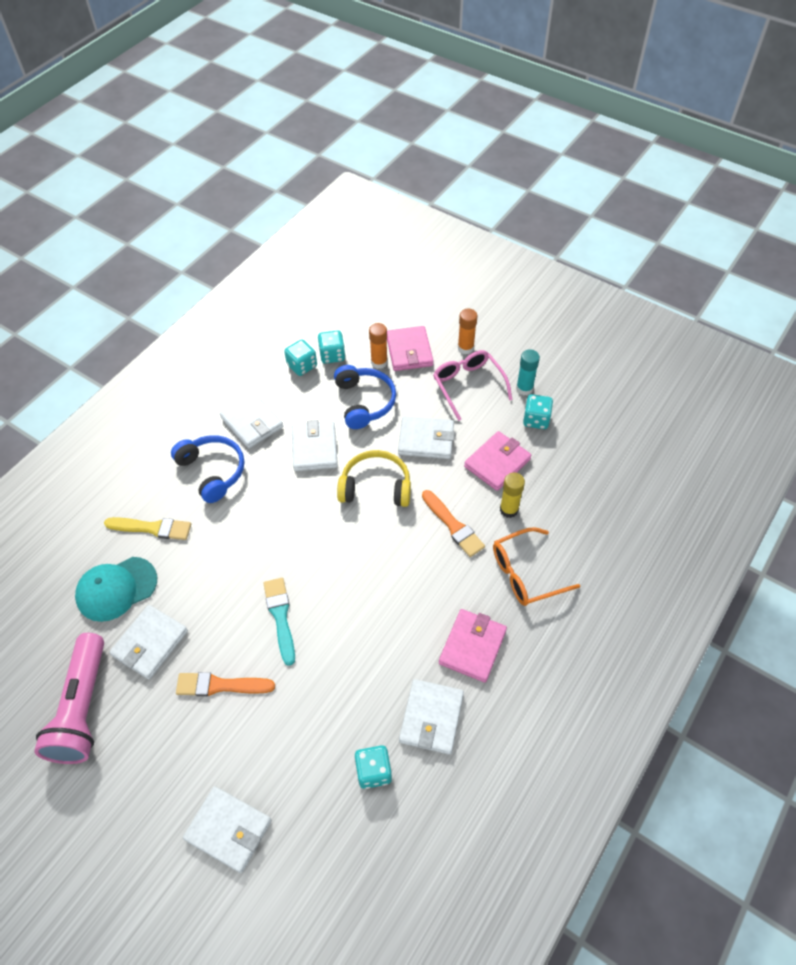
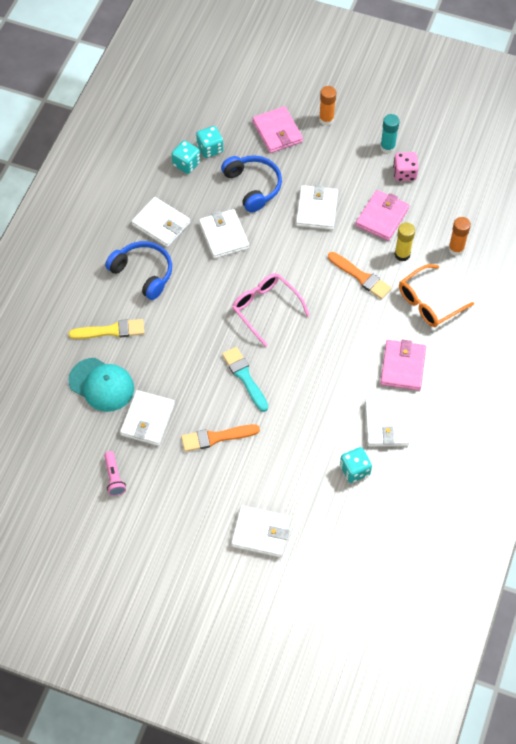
camera: 15 degrees left, 5 degrees up
(83, 708) = (114, 478): pink flashlight -> pink flashlight, size x0.45
(116, 589) = (101, 385): turquoise cap -> turquoise cap turned 105 degrees counterclockwise
(376, 487) = (287, 258): yellow headphones -> none
(379, 362) = (254, 147): orange glue stick -> orange glue stick (456, 249)
(426, 440) = (317, 209): white wallet -> white wallet turned 75 degrees counterclockwise
(468, 385) = (338, 154): pink glasses -> pink glasses (265, 309)
(536, 420) = (404, 173): turquoise dice -> pink dice

